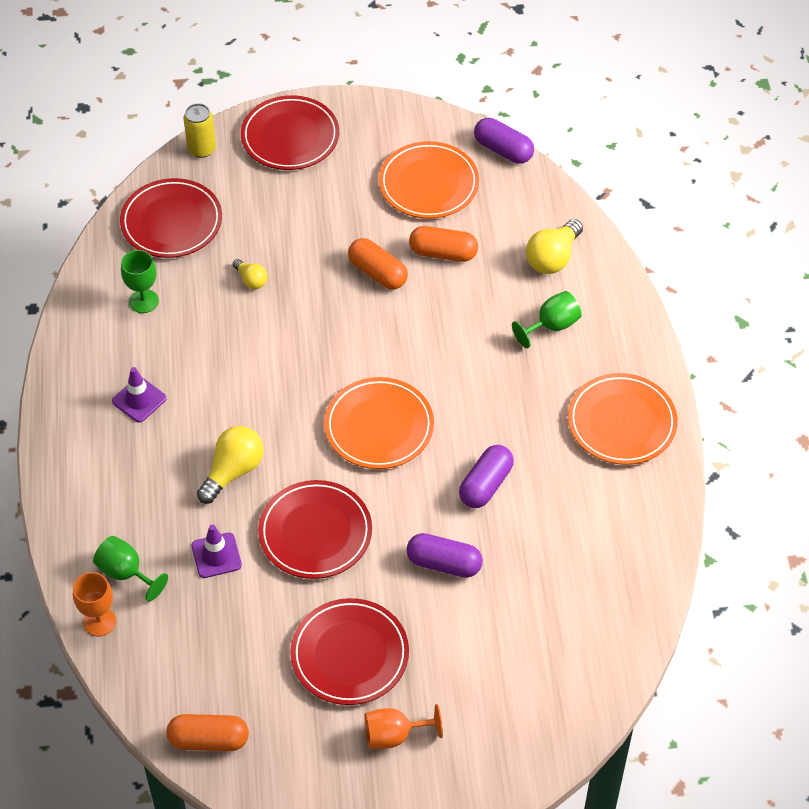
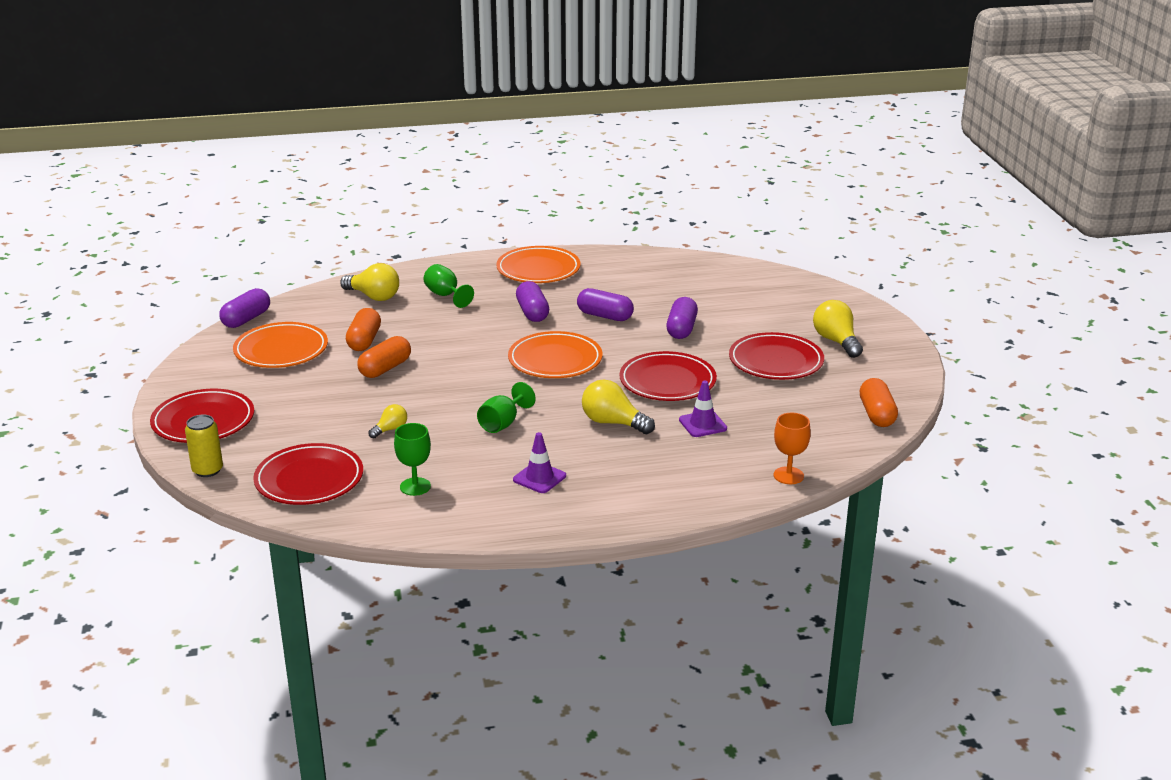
camera: 95 degrees left, 25 degrees down
(126, 573) = (734, 467): green goblet -> green goblet (503, 423)
(394, 735) = (836, 341): orange goblet -> yellow light bulb
(500, 410) = (532, 312): none -> purple capsule

